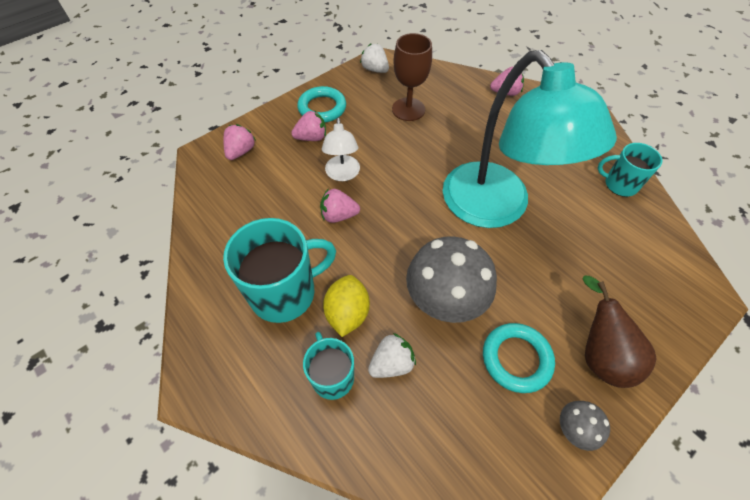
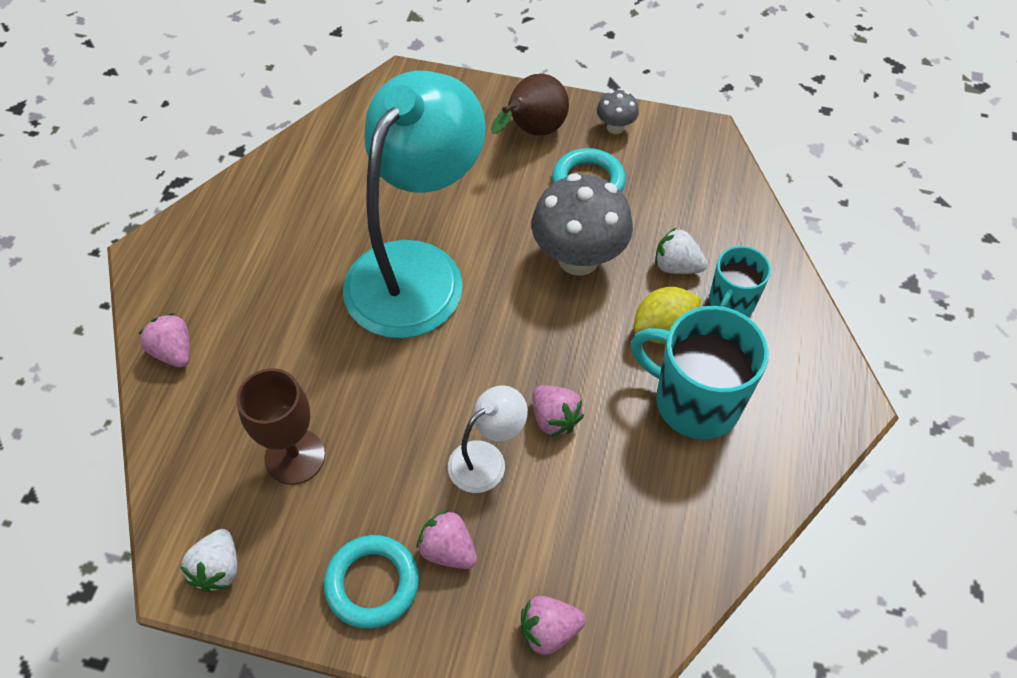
camera: 125 degrees left, 0 degrees up
(619, 184) = (292, 175): turquoise mug -> none

